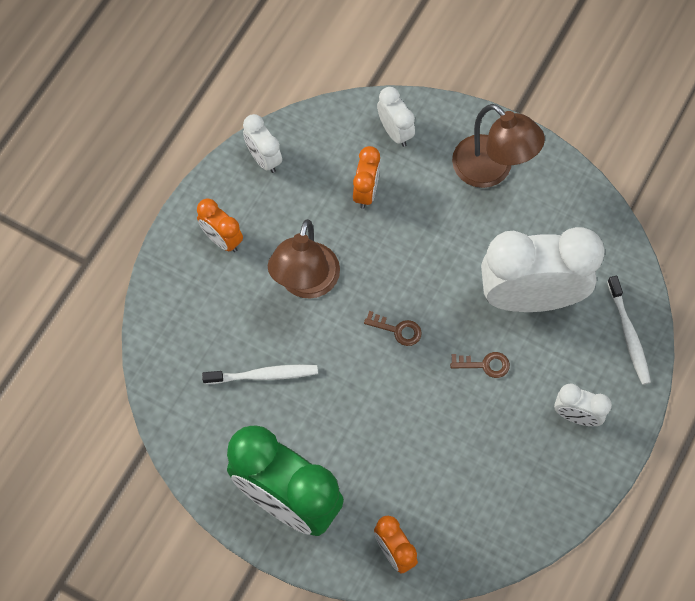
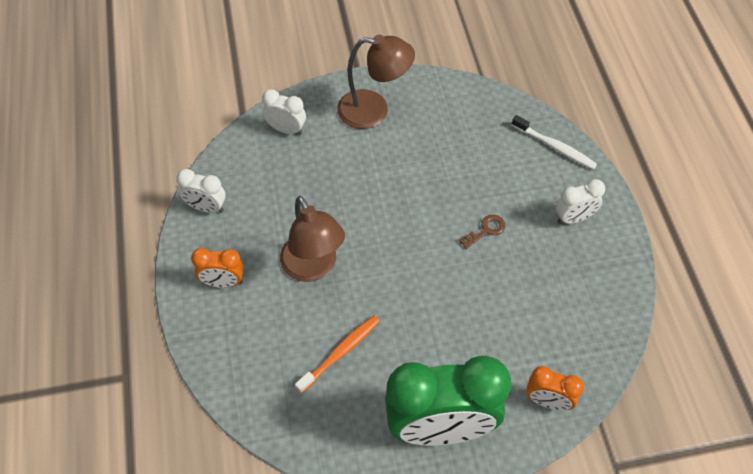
camera: 40 degrees left, 10 degrees down
(263, 375) = (340, 353): white toothbrush -> orange toothbrush
(366, 191) = (301, 179): orange clock -> none
(397, 330) = (407, 251): brown key -> none
(530, 297) = (473, 168): white clock -> none

